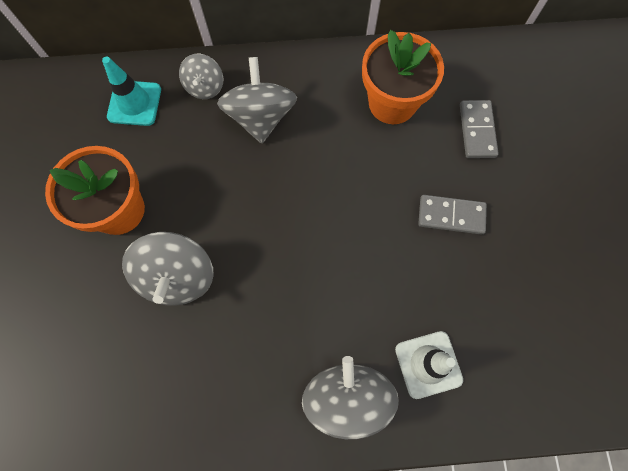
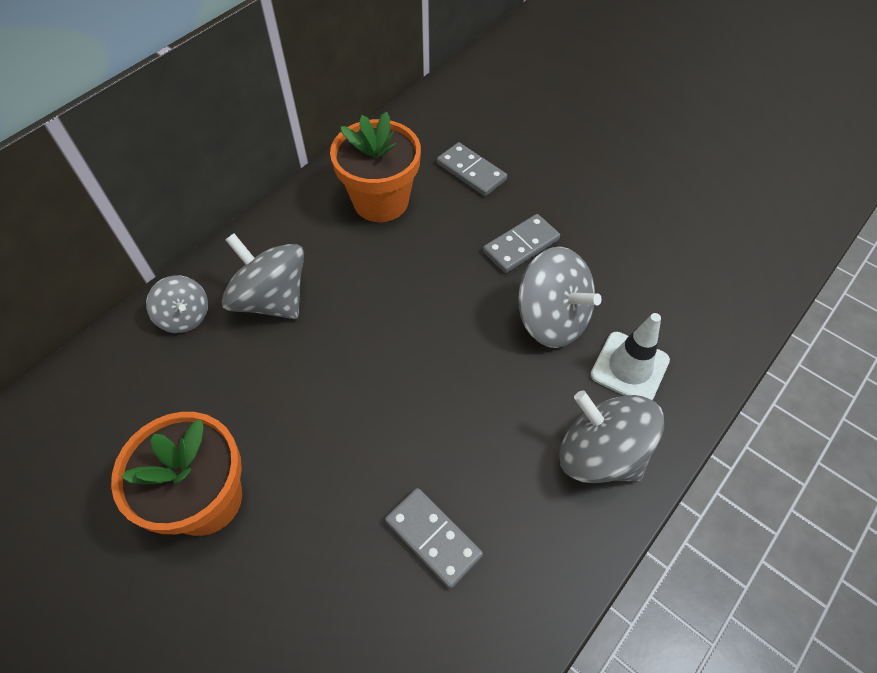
camera: 45 degrees left, 15 degrees down
(134, 103) = (118, 388): turquoise traffic cone -> none
(178, 276) = (337, 502): grey spinning top -> grey spinning top (551, 319)
(205, 347) = (433, 538): none -> grey domino

